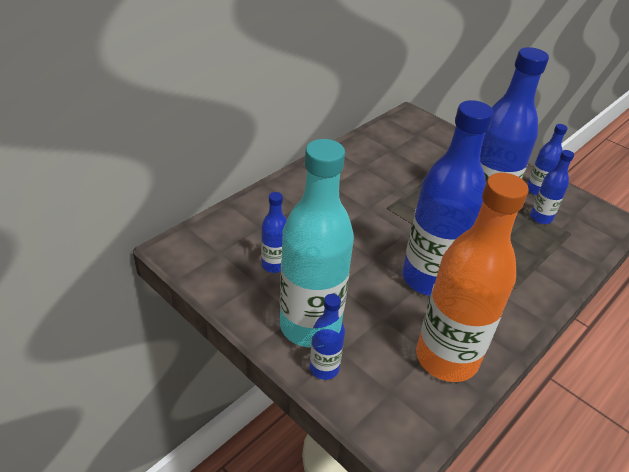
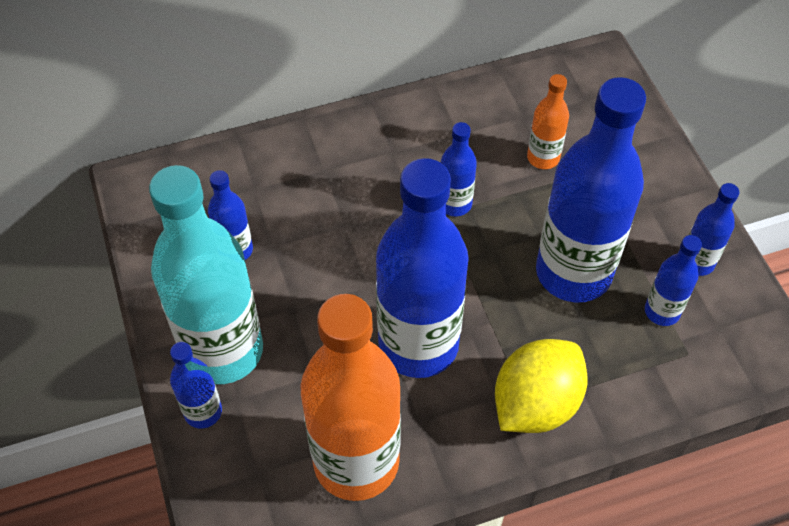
camera: 30 degrees right, 15 degrees up
(389, 200) = (455, 204): none -> blue bottle
(418, 165) = (543, 158): none -> orange bottle
(519, 285) = (535, 404): none -> yellow lemon

